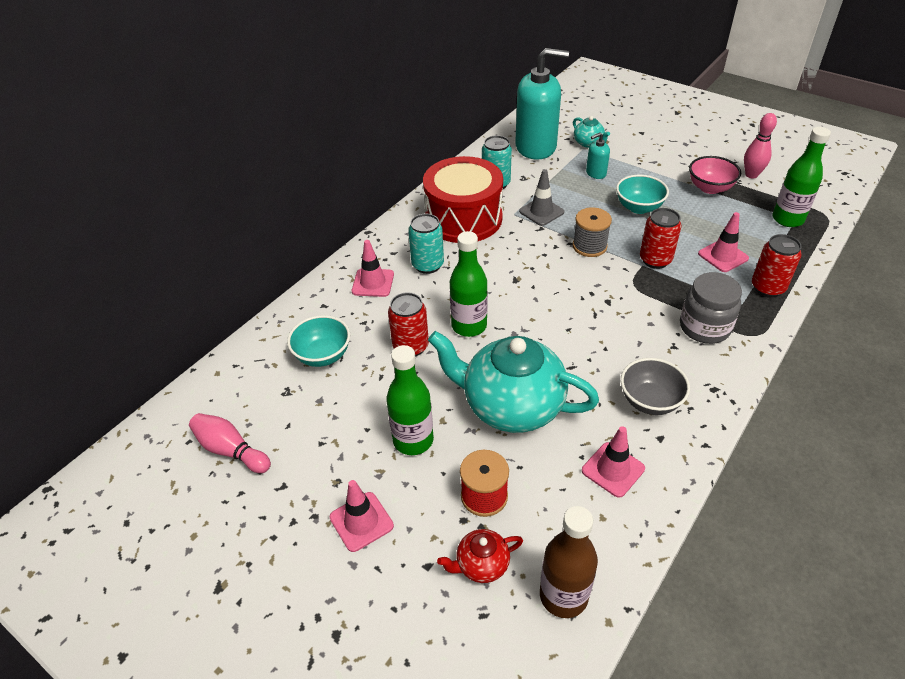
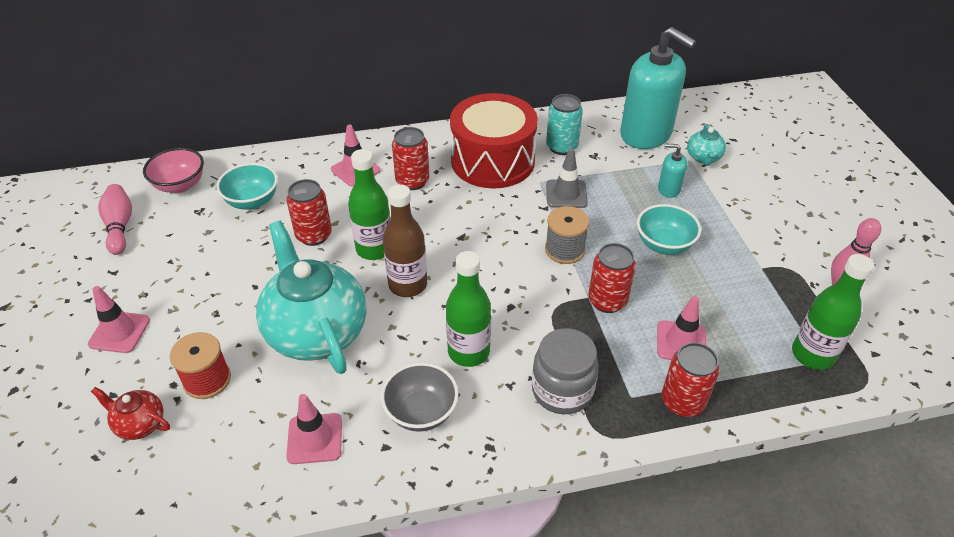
camera: 40 degrees right, 0 degrees up
(413, 440) = (221, 304): green bottle -> green bottle (468, 352)
(427, 265) = (412, 181): turquoise can -> red can
(563, 596) = (153, 493): brown bottle -> brown bottle (408, 285)
(710, 188) = (769, 271): pink bowl -> pink bowl (180, 185)

